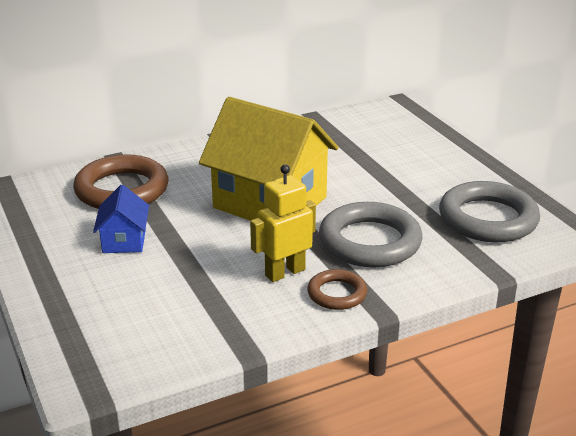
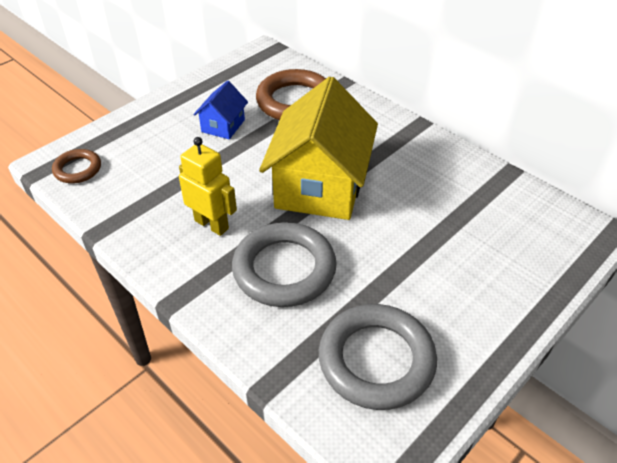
camera: 70 degrees right, 15 degrees up
(124, 241) = (223, 126): blue house -> blue house turned 45 degrees counterclockwise
(337, 294) = (190, 265): brown ring -> brown ring (78, 169)

